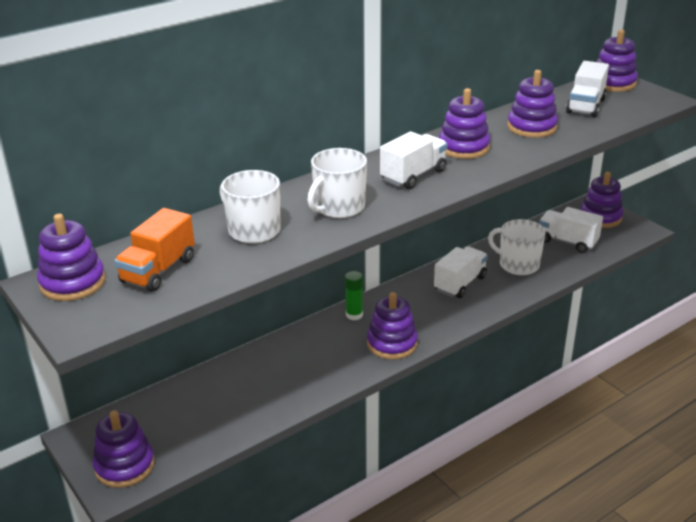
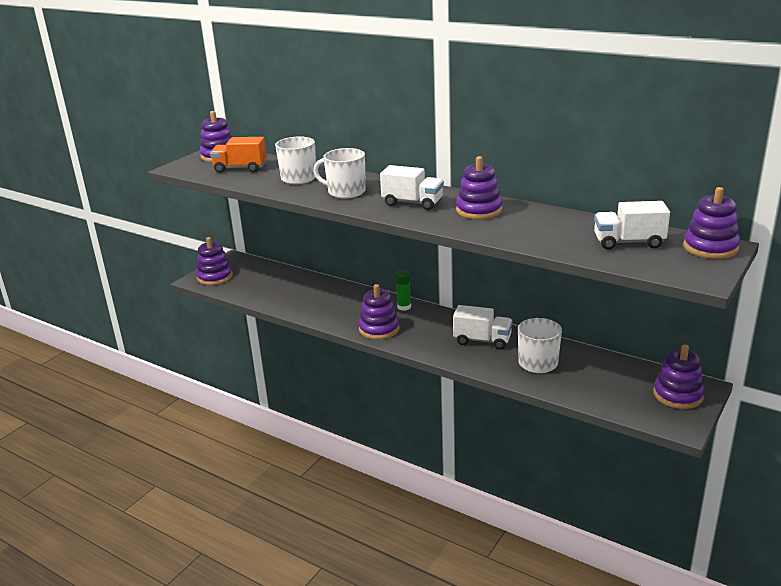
camera: 70 degrees right, 5 degrees down
(532, 127) = (549, 227): purple stacking toy -> none
(567, 242) = (606, 382): white truck -> none

